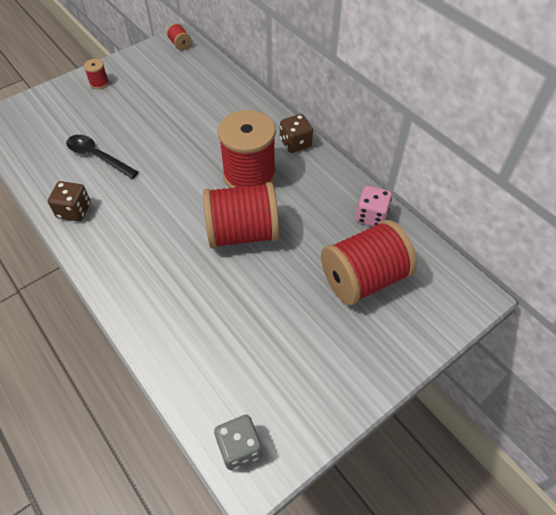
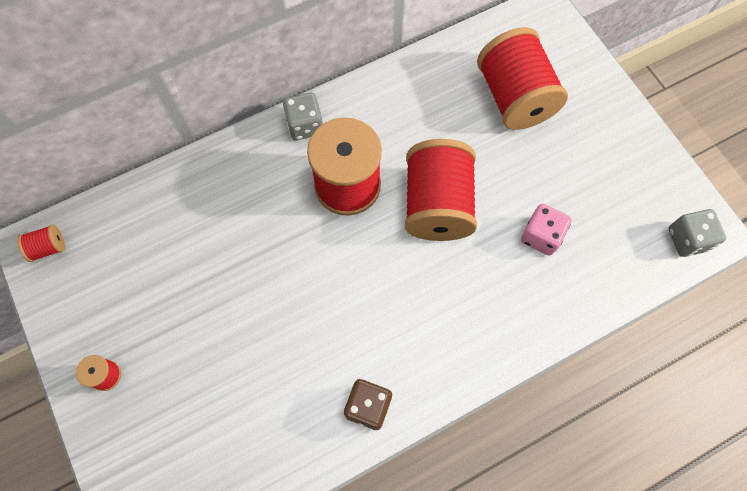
camera: 80 degrees left, 15 degrees up
(97, 156) = (271, 376): black spoon -> none
(295, 143) = (305, 125): brown dice -> grey dice
(371, 216) = (434, 71): pink dice -> pink dice (541, 236)

